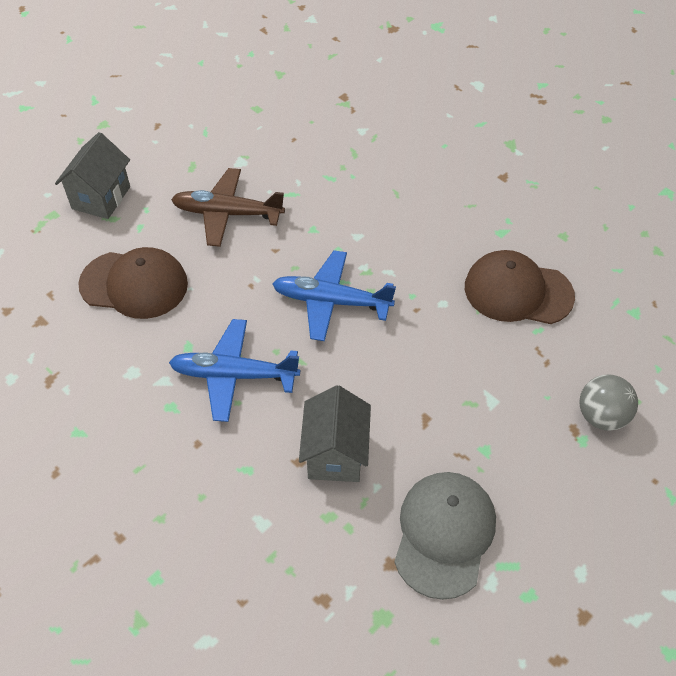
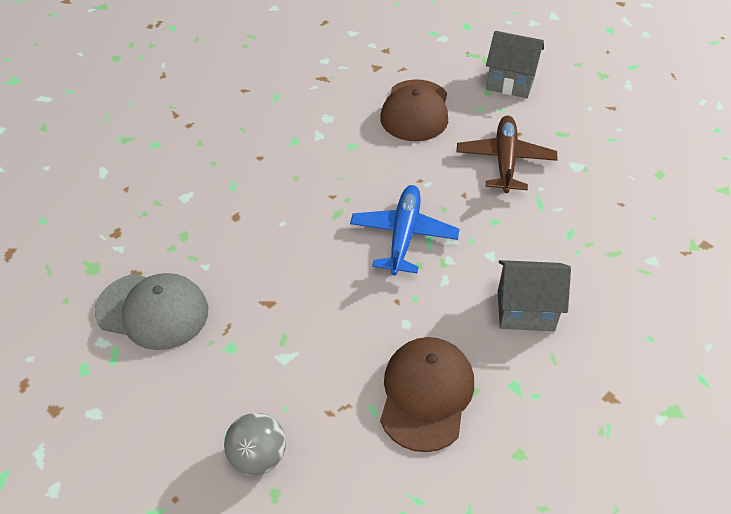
camera: 90 degrees right, 5 degrees down
(233, 375) = (322, 174): blue plane -> none
(335, 454) = (240, 239): grey house -> grey house (525, 311)

